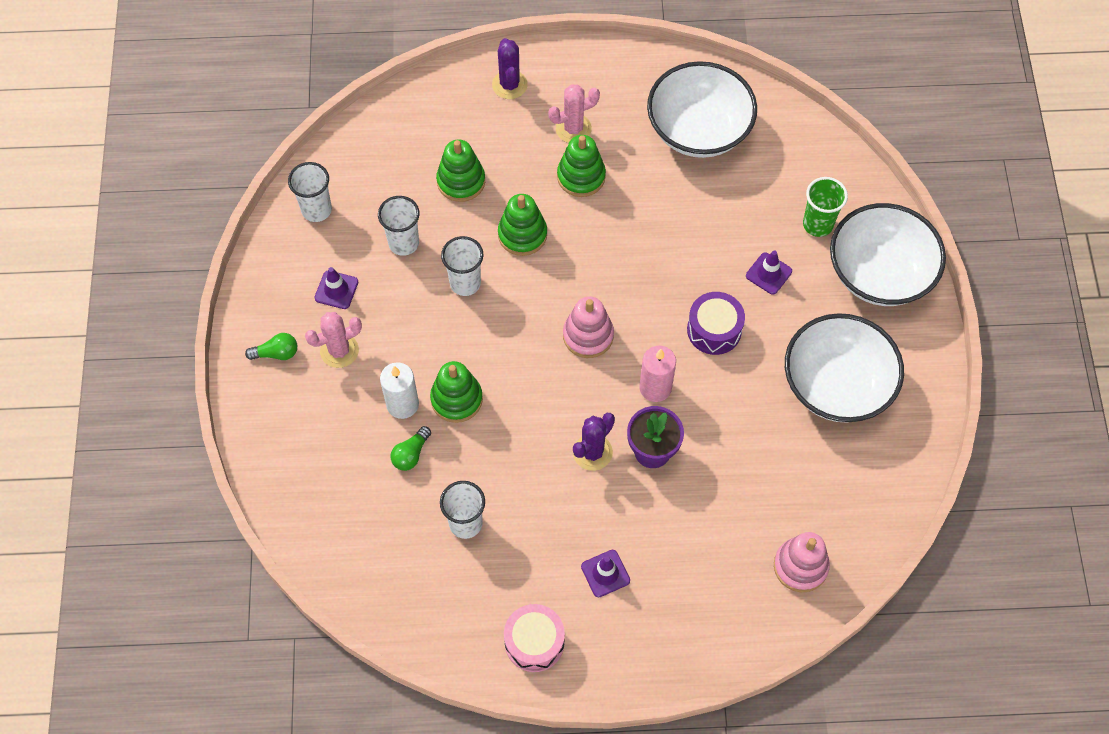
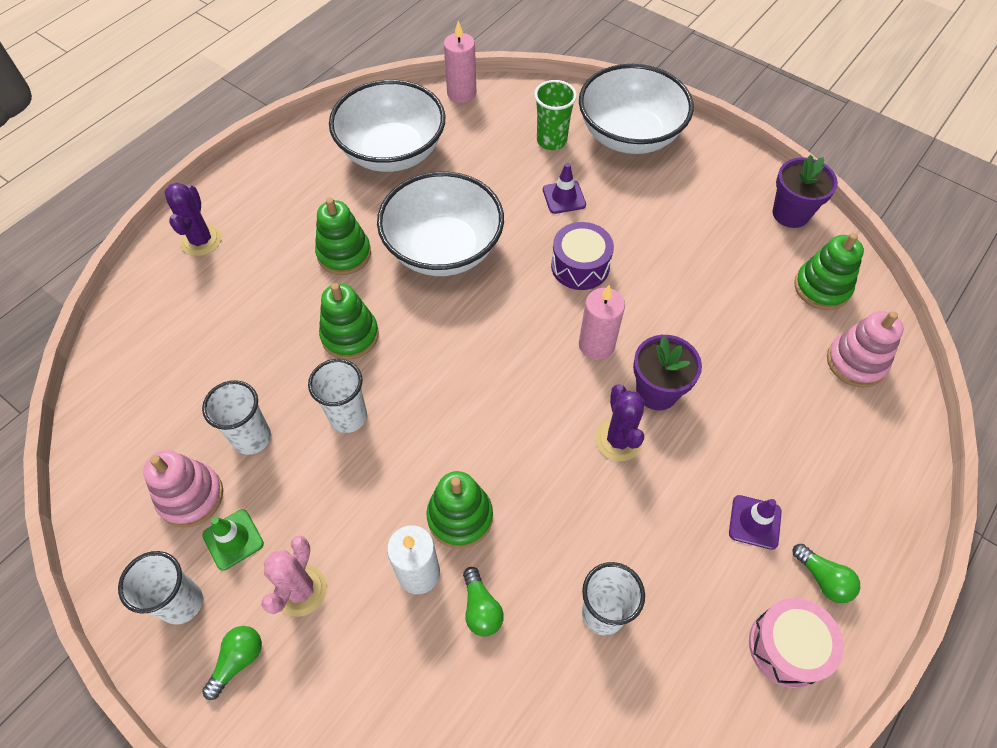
camera: 50 degrees left, 5 degrees down
(316, 210) = (129, 490): white cup -> white cup (182, 603)
(336, 290) = (233, 539): purple traffic cone -> green traffic cone
(461, 181) = (246, 343): green stacking toy -> green stacking toy (821, 288)
(509, 85) = (201, 241): purple cactus -> purple cactus turned 60 degrees clockwise
(573, 128) = (295, 227): pink cactus -> none
(588, 335) = (498, 358): pink stacking toy -> pink stacking toy (191, 497)
(600, 638) = (823, 579): none -> green light bulb
(804, 127) = (461, 93): none -> pink candle
(836, 385) = (703, 224): white bowl -> white bowl (443, 249)
(909, 440) = (790, 214): none -> purple flower pot

